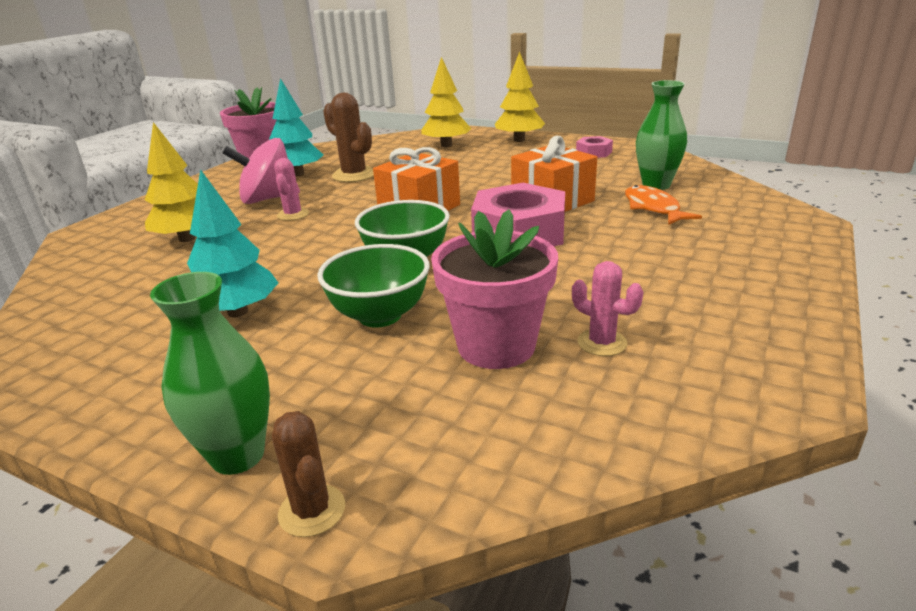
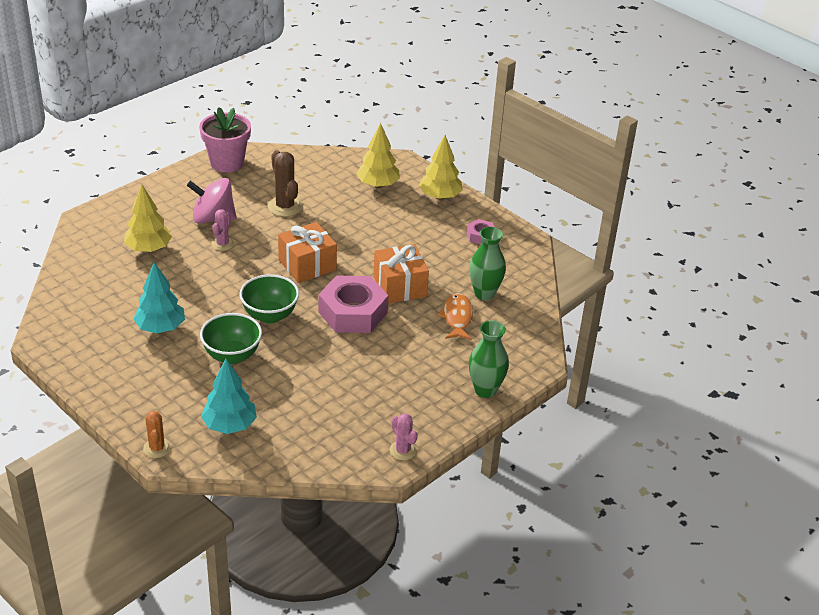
camera: 15 degrees right, 10 degrees up
(237, 455) = (136, 415): green vase -> green vase (485, 390)
(298, 174) = (245, 190): turquoise tree -> turquoise tree (229, 425)
(312, 510) = (157, 448): brown cactus -> orange cactus
(496, 346) = (277, 395): pink flower pot -> none
(602, 343) = (329, 411): pink cactus -> pink cactus (403, 450)

